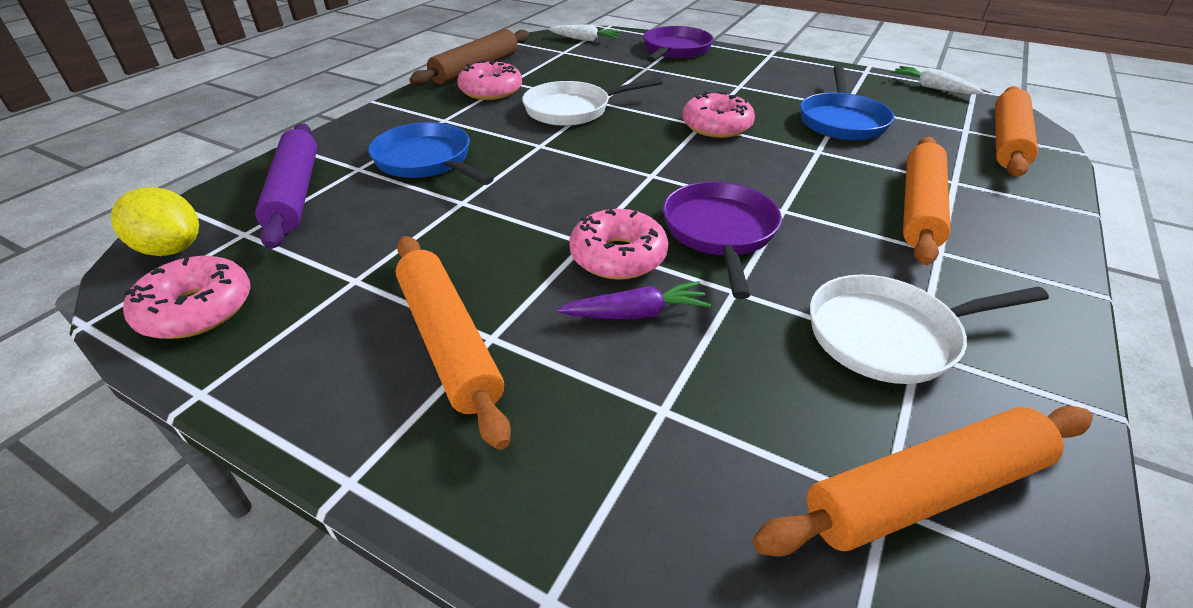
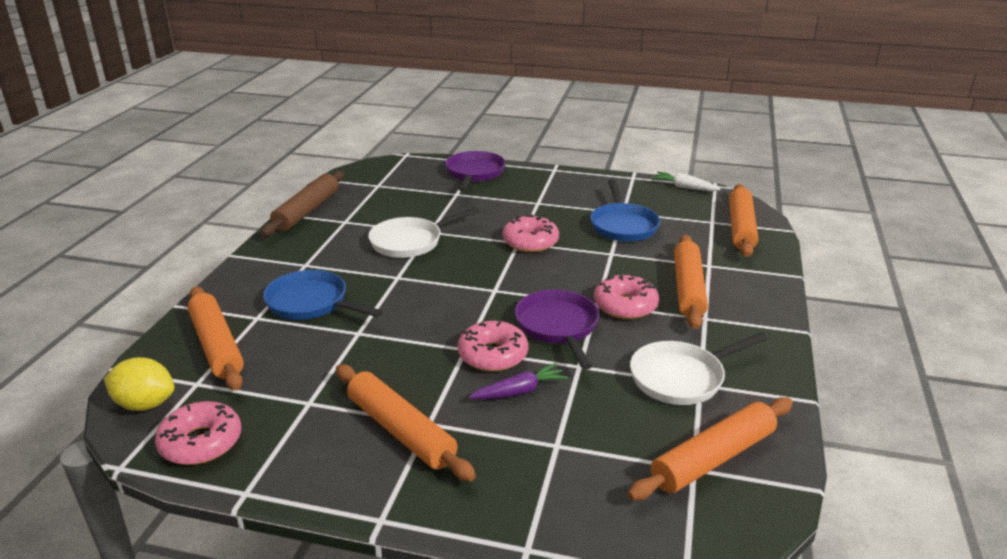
camera: 15 degrees left, 10 degrees down
(295, 193) = (217, 346): purple rolling pin -> orange rolling pin
(491, 90) = (332, 232): pink donut -> pink donut (625, 305)
(585, 40) = (392, 170): white carrot -> none

